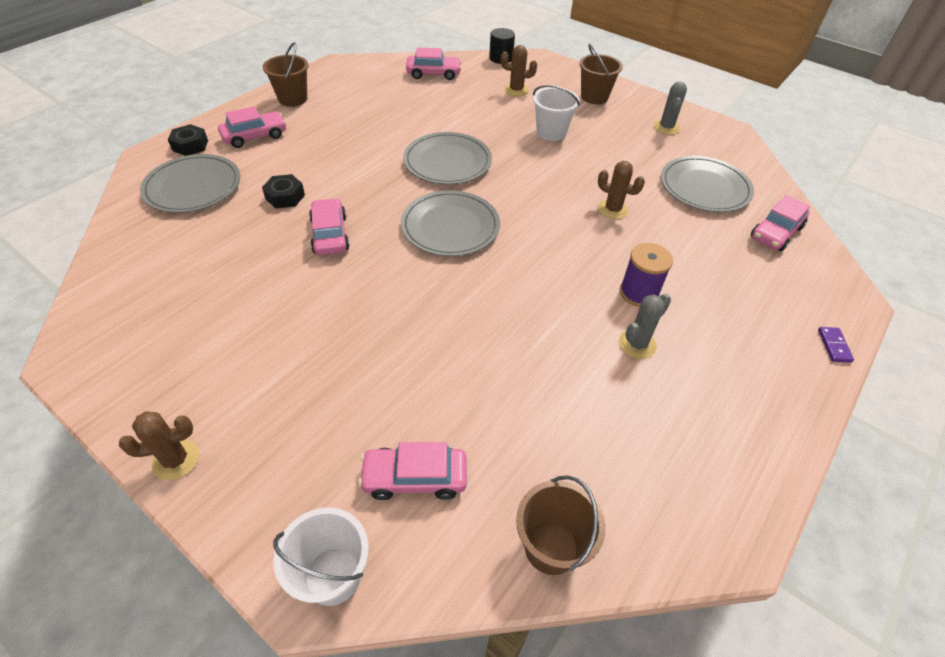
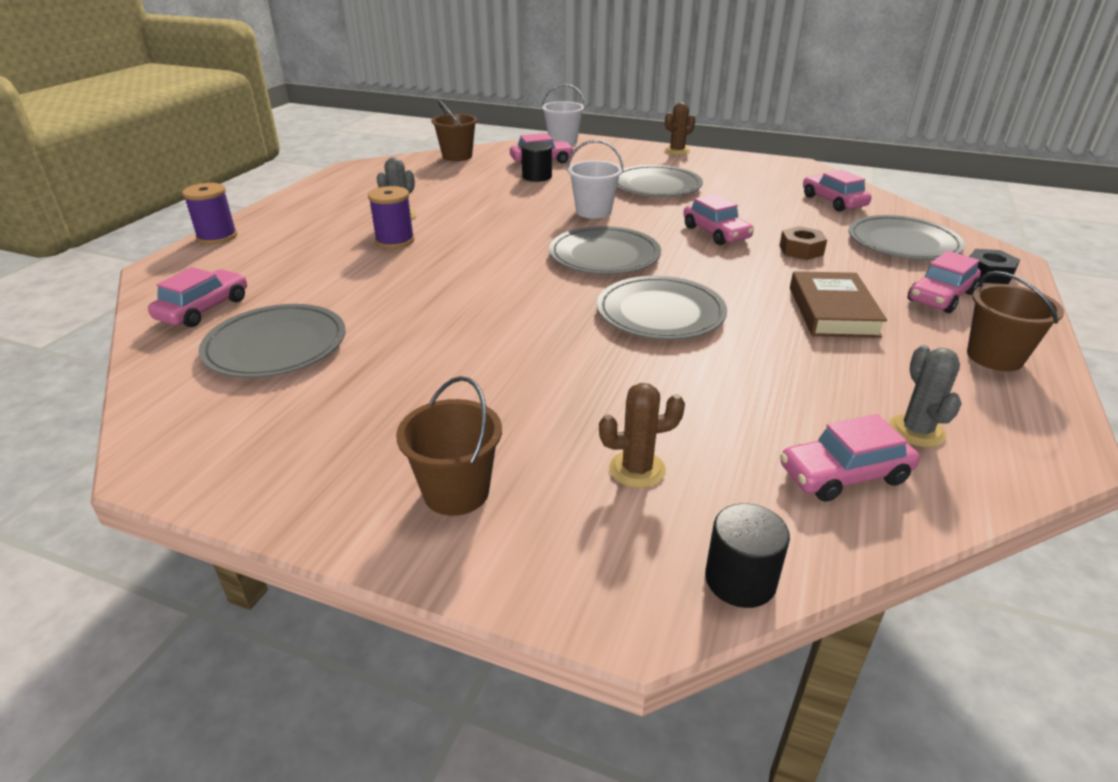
camera: 165 degrees right, 15 degrees down
(157, 258) = (833, 201): none -> pink car
(285, 197) = (801, 250): black nut -> brown nut
(307, 344) = (656, 186): none -> grey plate
(338, 140) = (832, 311): none -> brown book
(445, 415) = (537, 177): none -> black cylinder
(551, 132) = (528, 385): white bucket -> white bucket (593, 211)
(612, 209) = (419, 298): brown cactus -> none
(666, 127) = (302, 442): grey cactus -> grey cactus (916, 431)
(834, 346) = (217, 237): purple domino -> purple spool

